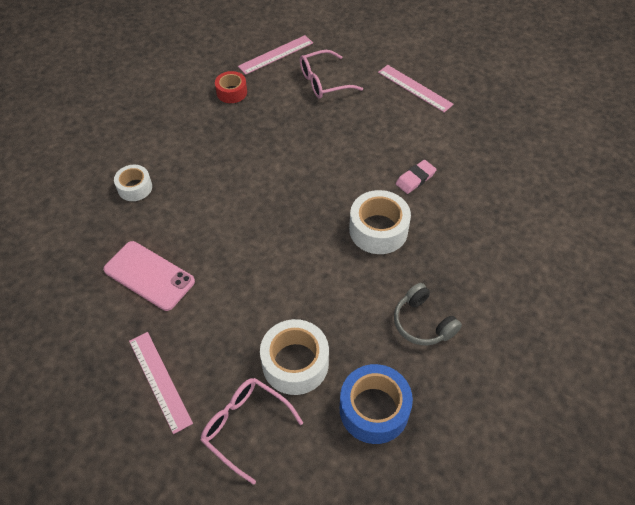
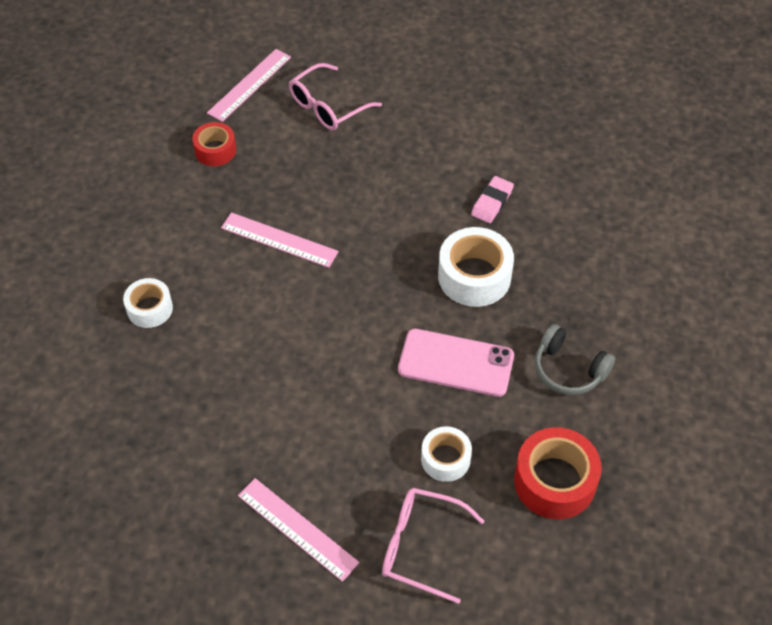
camera: 20 degrees left, 0 degrees up
(149, 276) = (223, 412): pink phone -> pink phone (456, 363)
(295, 363) = (445, 459): white tape -> white tape, size x0.61
(374, 409) = (554, 481): blue tape -> red tape
(415, 88) = (444, 86): pink ruler -> pink ruler (279, 240)

